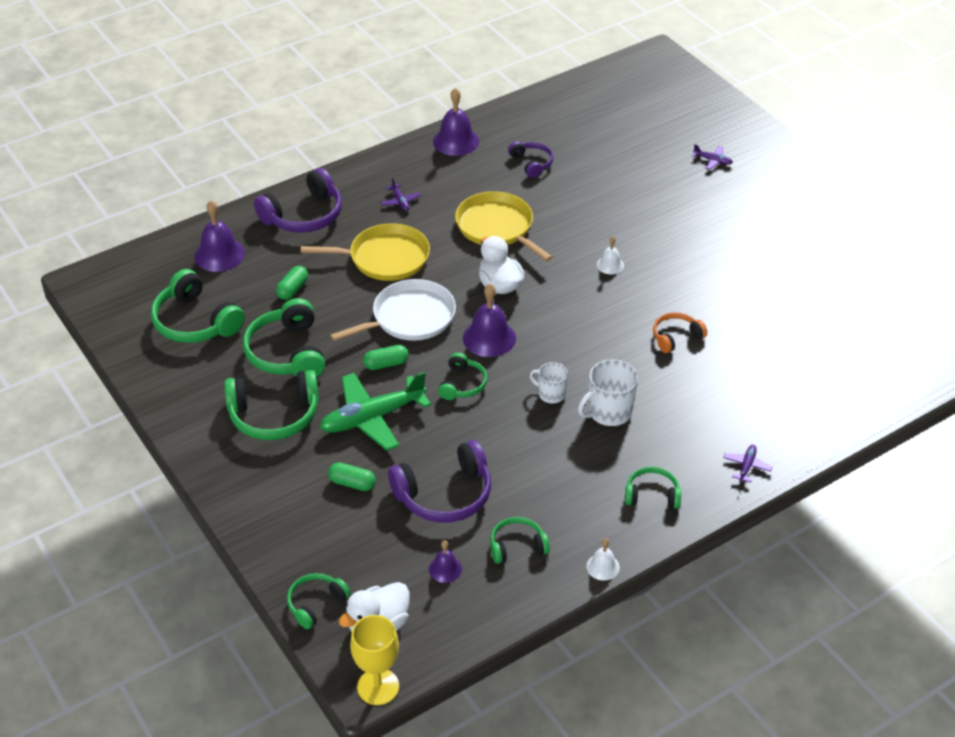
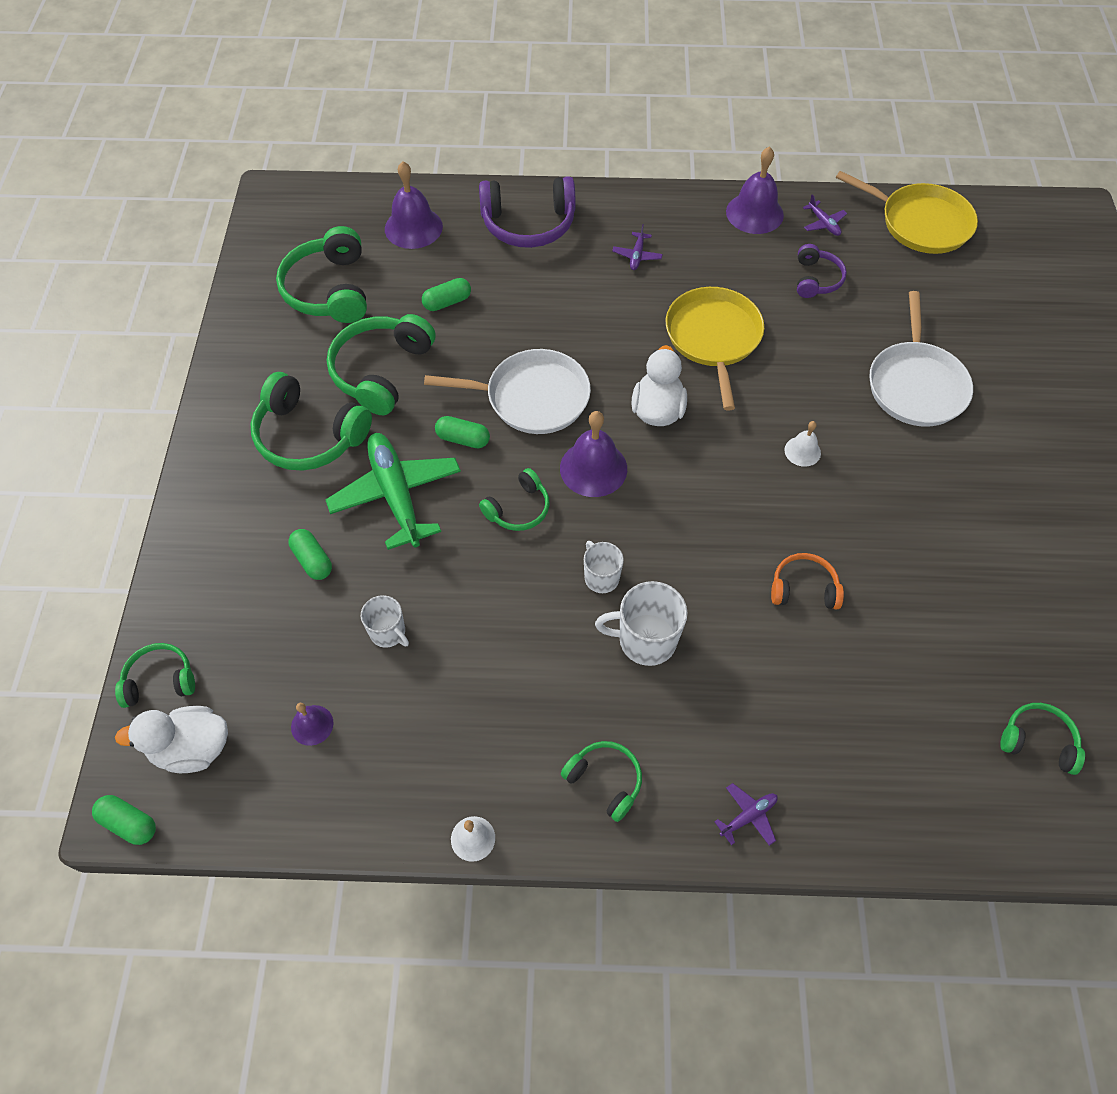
camera: 35 degrees right, 15 degrees up
(372, 418) = (396, 495): green plane -> green plane turned 60 degrees clockwise
(378, 687) = (129, 823): yellow goblet -> green capsule
(385, 258) = (566, 314): yellow pan -> yellow pan (920, 223)
(444, 494) = (388, 632): purple headphones -> white mug
(517, 546) = (406, 747): green headphones -> green headphones (1038, 741)
(645, 196) = (916, 385): none -> white pan
(713, 161) = (1038, 380): purple plane -> purple plane (823, 223)

